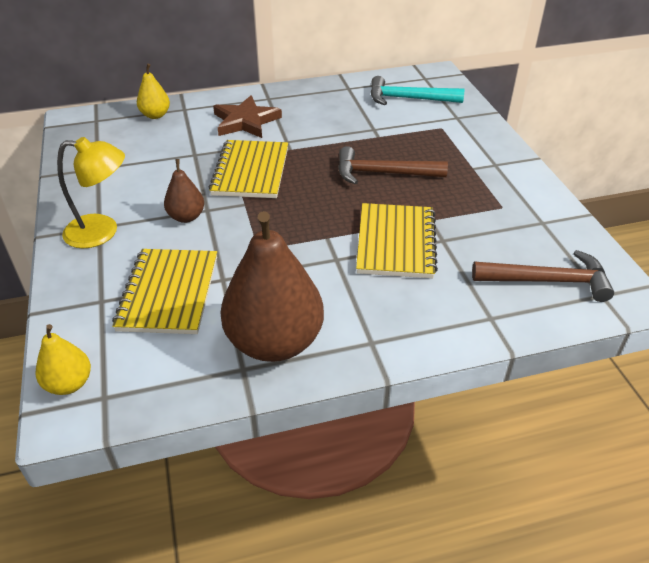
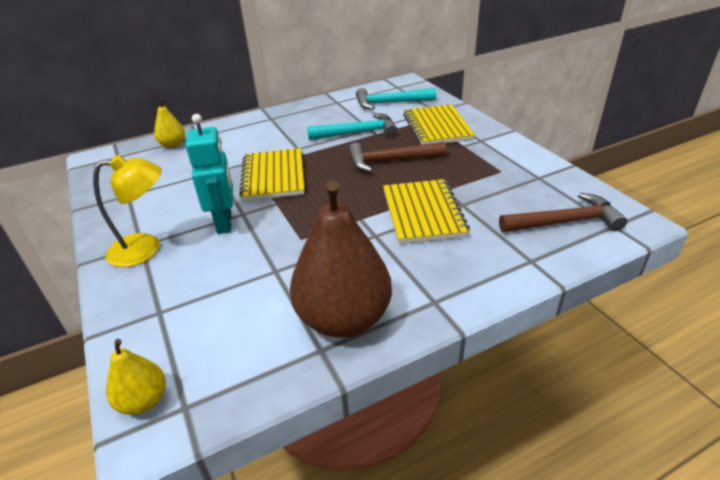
camera: 10 degrees left, 5 degrees down
(168, 293) = (226, 292): yellow notebook -> yellow notebook (436, 127)
(186, 217) = (225, 223): brown pear -> turquoise robot
(245, 121) = (256, 138): brown star -> none
(358, 132) = (357, 133): none -> turquoise hammer

